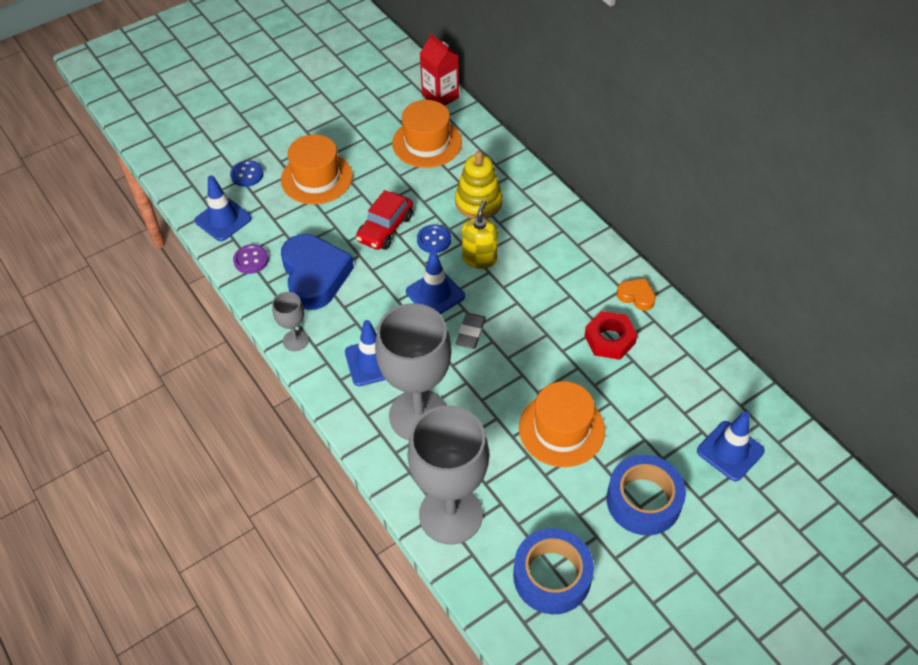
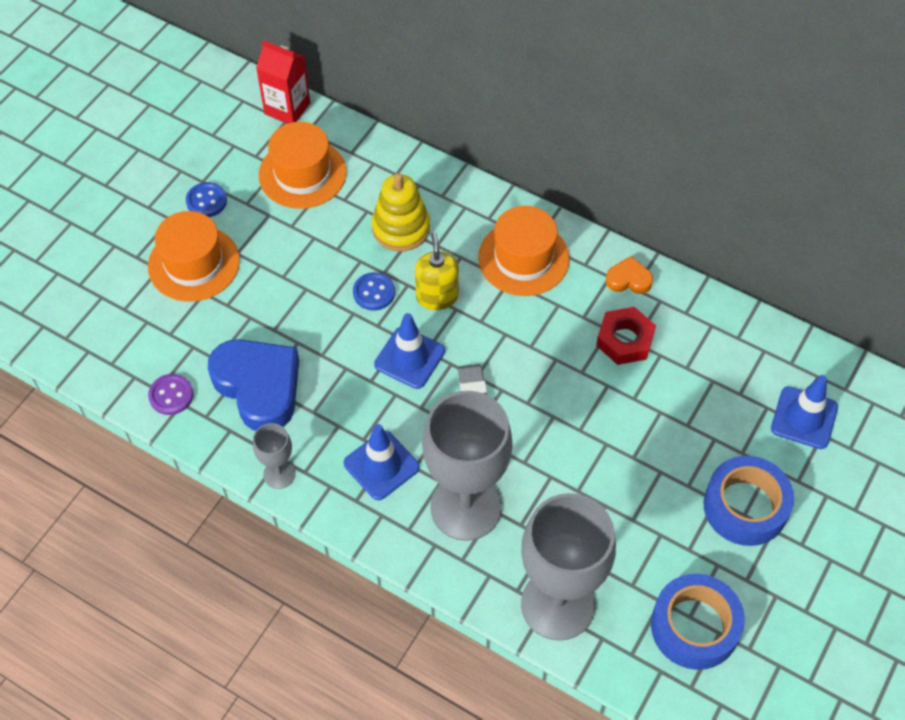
camera: 25 degrees left, 5 degrees up
(223, 219) = (108, 357): blue traffic cone -> none
(247, 174) = (105, 288): blue button -> blue button (206, 201)
(385, 228) = (310, 298): red car -> none
(561, 429) = (625, 462): orange hat -> orange hat (523, 258)

